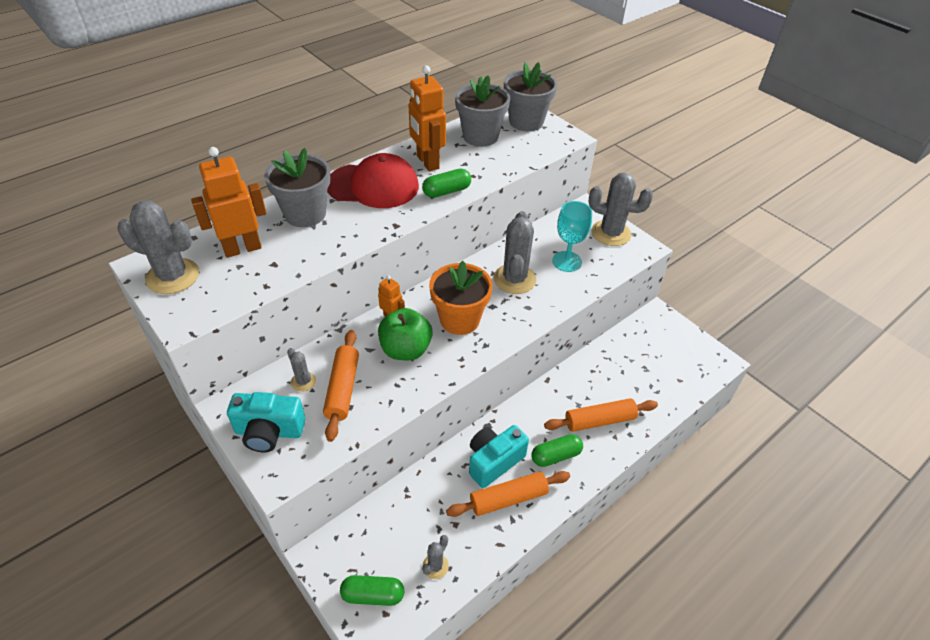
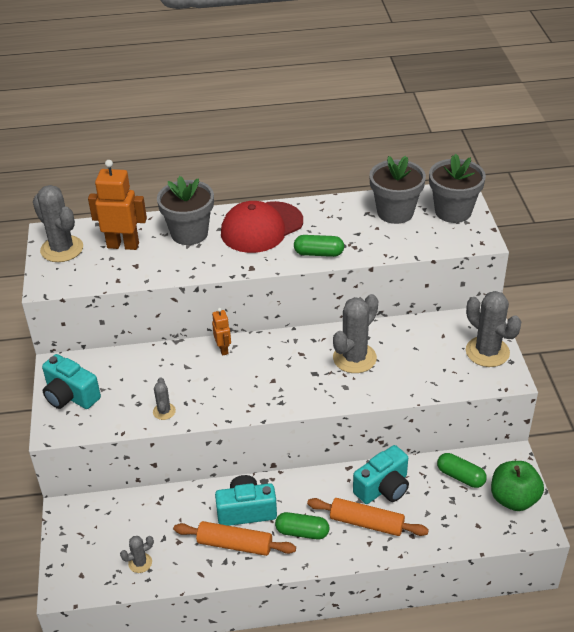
camera: 35 degrees right, 5 degrees down
(303, 381) = (120, 370): grey cactus -> grey cactus (164, 411)
(342, 389) = (143, 388): orange rolling pin -> none
(373, 186) = (261, 227): red cap -> red cap turned 105 degrees clockwise
(373, 595) = (82, 558): green capsule -> green capsule (460, 476)
(406, 349) = (214, 379): green apple -> green apple (513, 499)
(427, 162) = (325, 221): orange robot -> none
(459, 319) = (277, 373): orange flower pot -> none
(567, 261) = (418, 361): turquoise goblet -> none
(588, 384) = (383, 488): none -> turquoise camera

